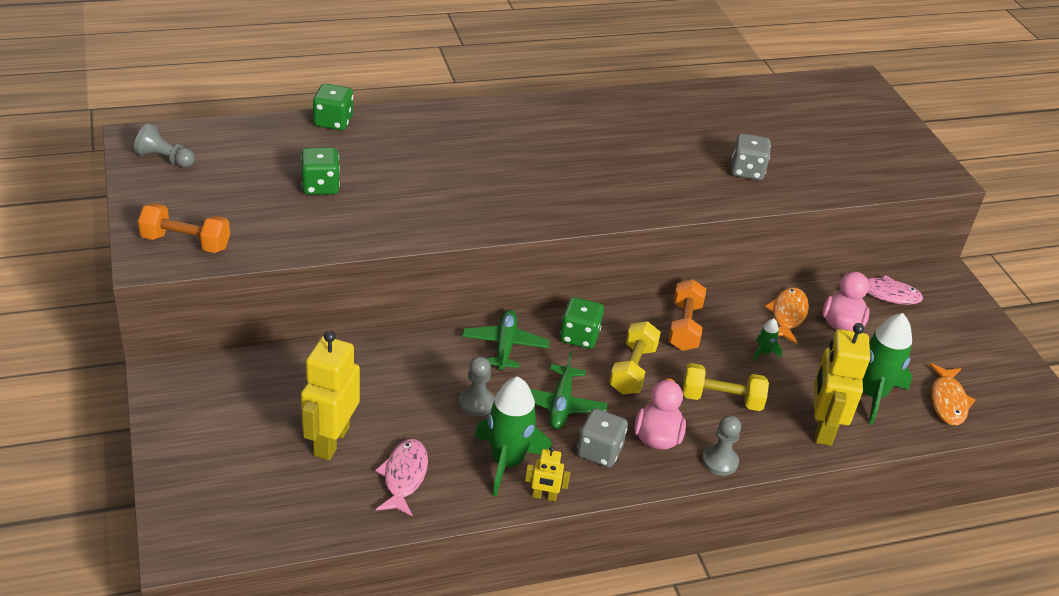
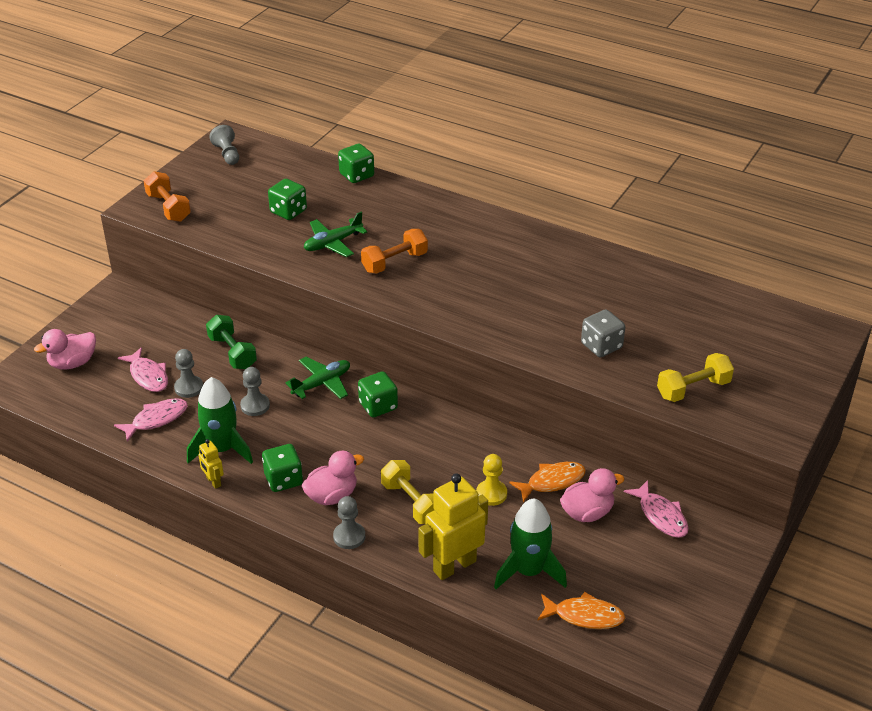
camera: 50 degrees right, 0 degrees up
(228, 479) = (72, 363): none -> pink duck
(331, 441) = (148, 376): yellow robot -> pink fish
(381, 367) = (232, 352): none -> green dumbbell
(389, 426) = (189, 388): none -> grey pawn
(561, 404) = (303, 438): green plane -> green plane (333, 243)
(599, 451) = (283, 479): grey dice -> green dice
(632, 370) = (380, 447): yellow dumbbell -> yellow dumbbell (693, 389)
(684, 327) = (460, 443): orange dumbbell -> orange dumbbell (394, 262)
(763, 353) = (491, 494): green rocket -> yellow pawn
(947, 401) = (584, 616): orange fish -> orange fish turned 135 degrees counterclockwise

